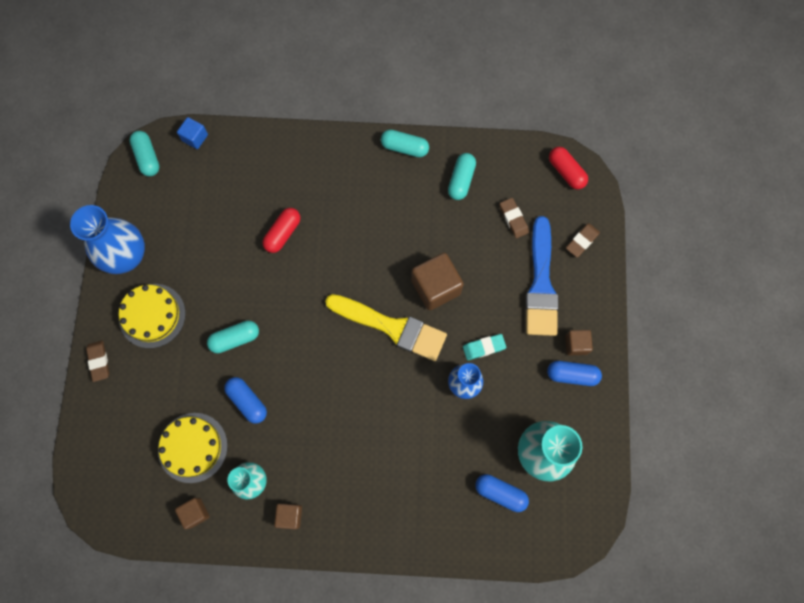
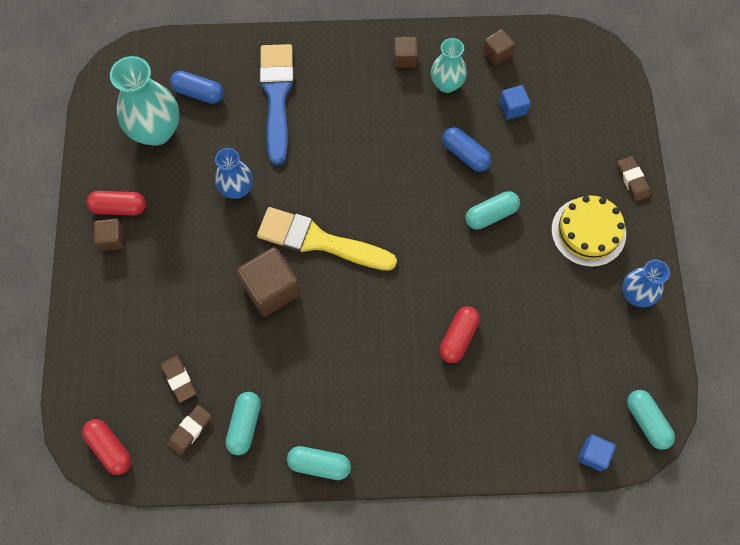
camera: 175 degrees right, 5 degrees down
(127, 256) = (636, 295): blue vase -> blue vase, size x0.61
(192, 447) = (512, 108): yellow cake -> blue cube
(484, 347) = (215, 228): turquoise eraser -> none
(541, 284) = (148, 303): blue brush -> blue brush (277, 96)
(572, 375) = (119, 207): blue capsule -> red capsule
(582, 241) = (96, 358): brown eraser -> brown eraser (190, 430)

